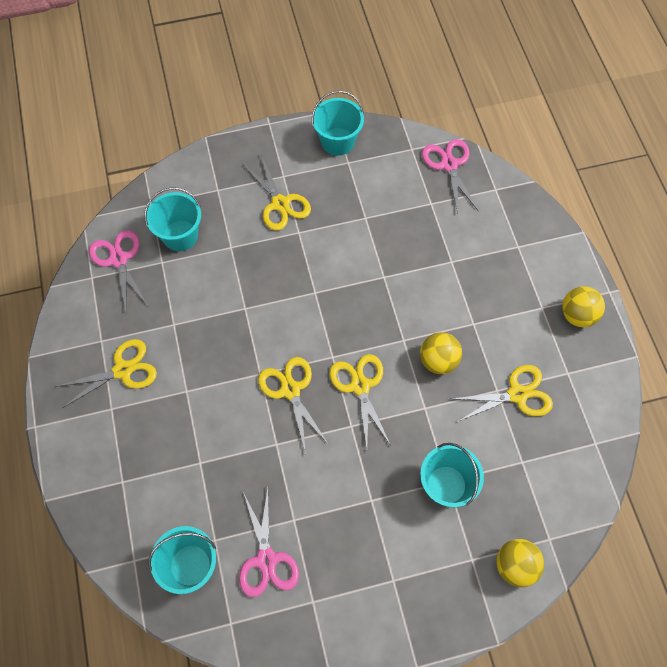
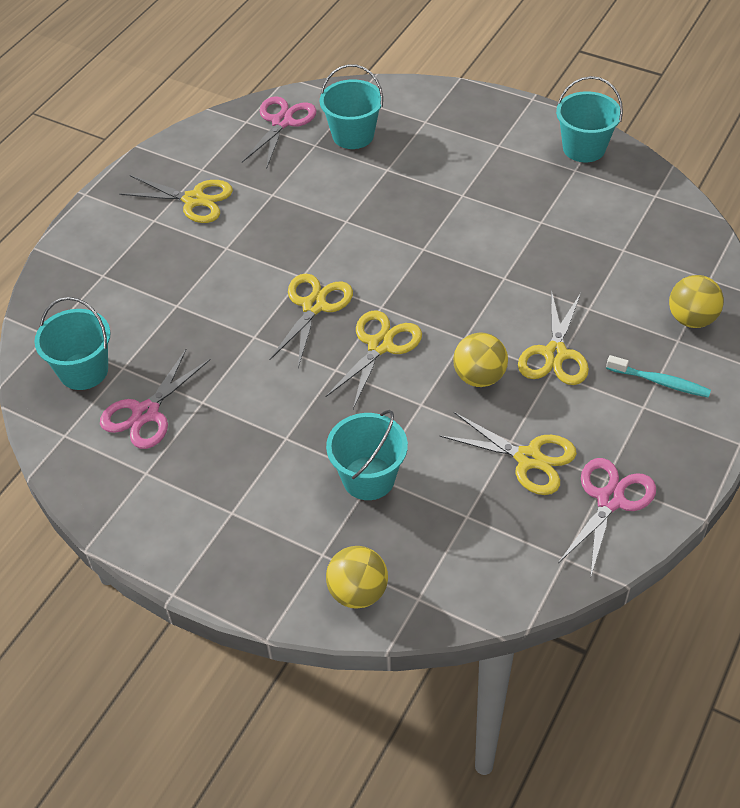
camera: 45 degrees right, 15 degrees down
(280, 204) = (470, 164): yellow scissors -> yellow scissors (555, 354)
(449, 165) = (681, 230): pink scissors -> pink scissors (610, 500)
(535, 283) = (660, 382): none -> turquoise toothbrush
(577, 315) = (677, 439): yellow ball -> yellow ball (691, 319)

